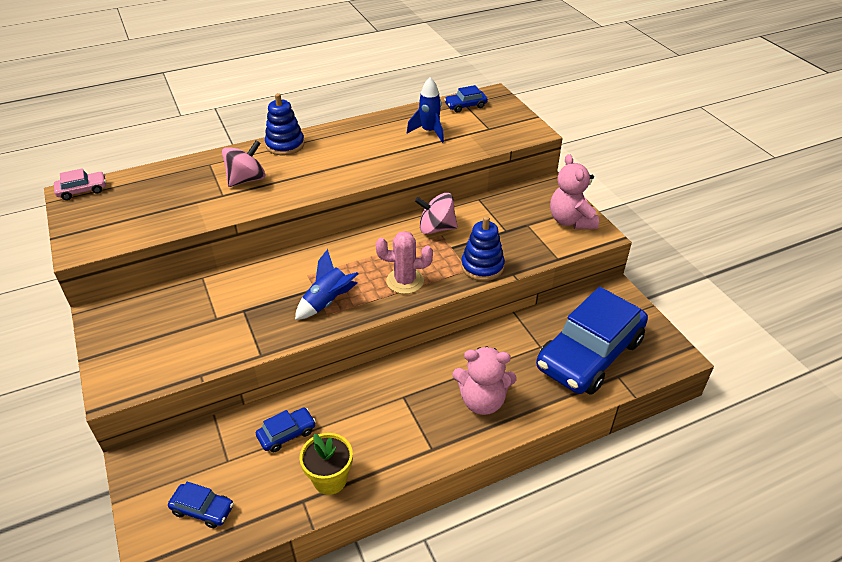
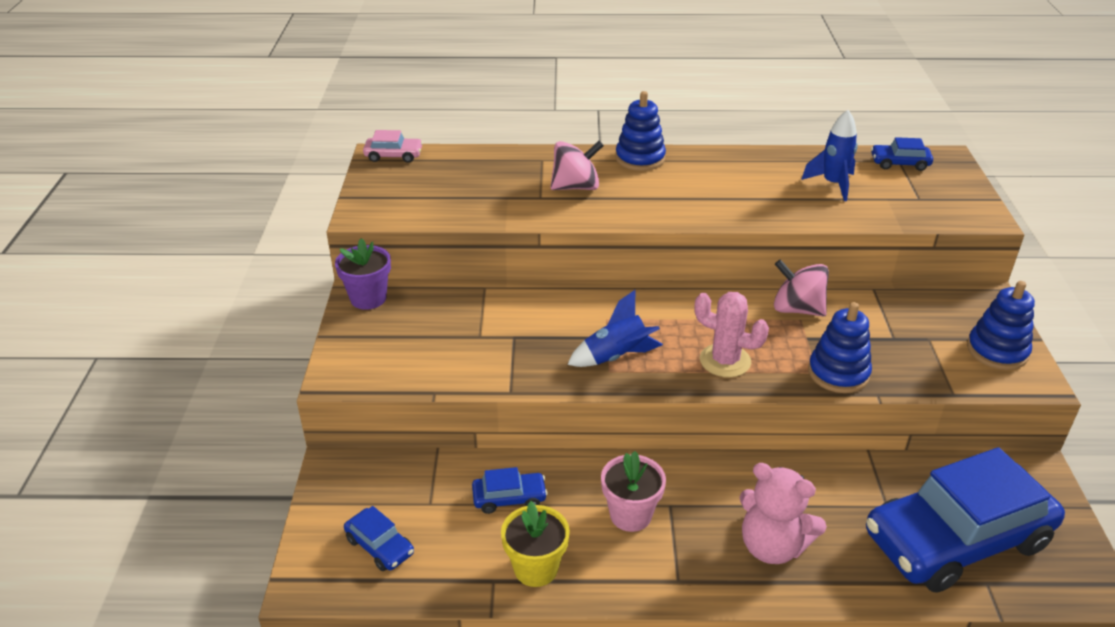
camera: 25 degrees right, 5 degrees down
(109, 315) = (368, 298): none -> purple flower pot
(379, 414) = (630, 515): none -> pink flower pot
(570, 221) = (997, 351): pink teddy bear -> blue stacking toy

